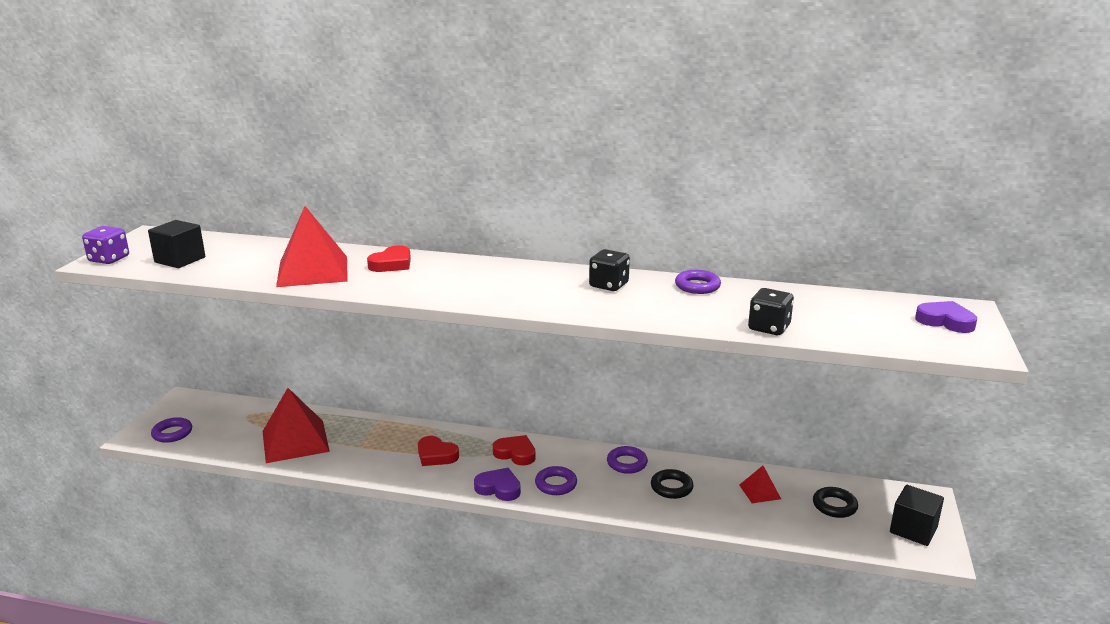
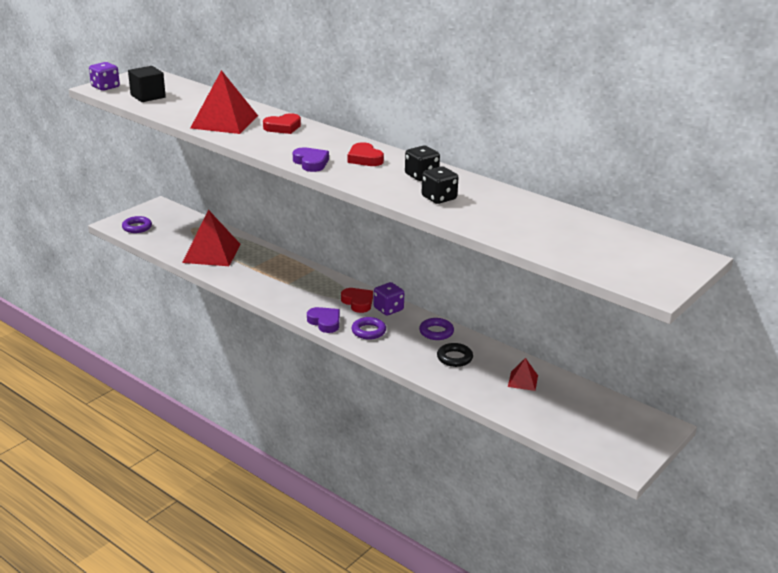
camera: 25 degrees right, 5 degrees up
(436, 455) = (300, 288): red heart -> red heart (364, 159)
(555, 452) = (388, 309): none -> purple dice
(697, 286) = (490, 191): purple ring -> none
(769, 328) = (503, 233): black dice -> black dice (439, 198)
(834, 506) = (574, 408): black ring -> none
(913, 530) = (623, 443): black cube -> none
(945, 321) = (659, 262): purple heart -> purple heart (311, 163)

